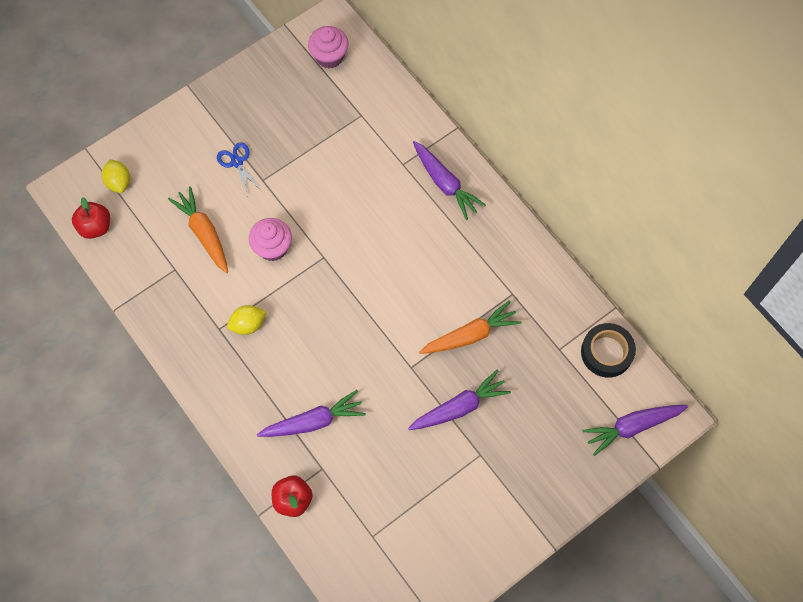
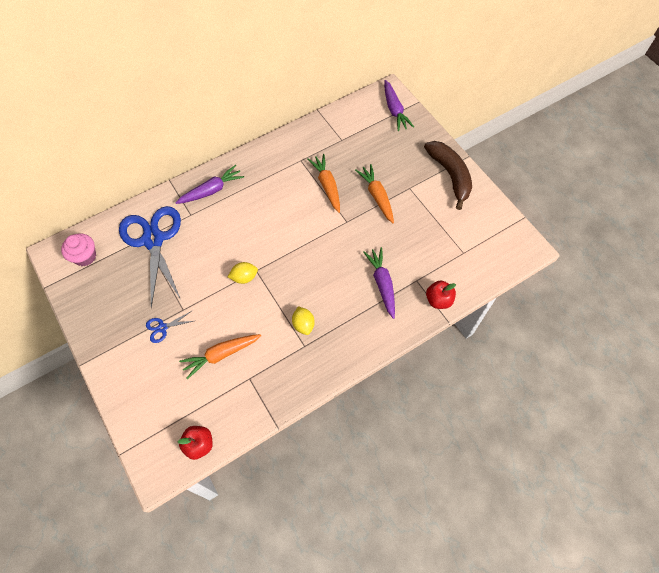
camera: 85 degrees left, 5 degrees down
(119, 182) = (160, 424): yellow lemon -> yellow lemon (244, 277)
(272, 247) = (242, 305): pink cupcake -> none
(360, 127) = (153, 240): none -> blue scissors
(459, 407) = (377, 196): purple carrot -> orange carrot
(511, 517) = (450, 175): none -> brown banana
(606, 352) = (346, 116): black tape -> none

